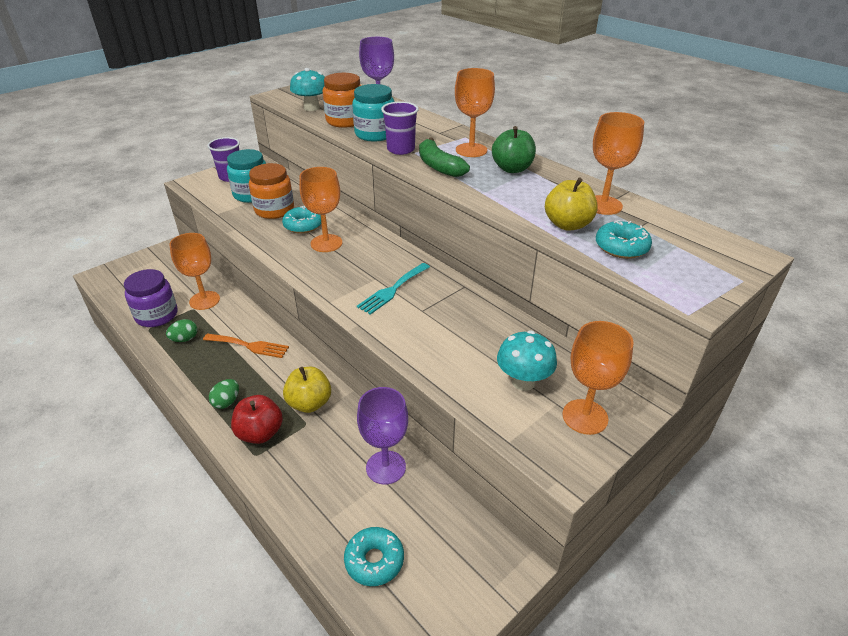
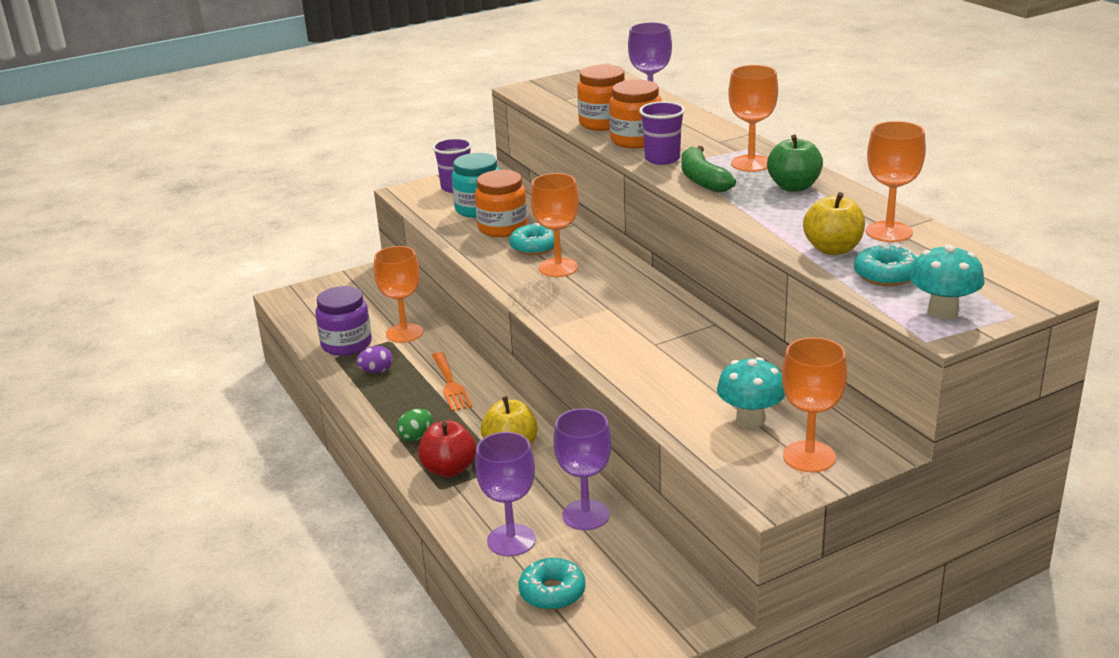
camera: 15 degrees right, 10 degrees down
(185, 339) = (376, 371): green egg -> purple egg
(249, 346) = (450, 384): orange fork -> orange fork turned 45 degrees clockwise
(311, 108) = (565, 106): turquoise mushroom -> turquoise mushroom (942, 311)
(327, 505) = (511, 540): none -> purple goblet
(375, 134) = (636, 140): turquoise jar -> orange jar
(392, 290) = (625, 321): turquoise fork -> none

